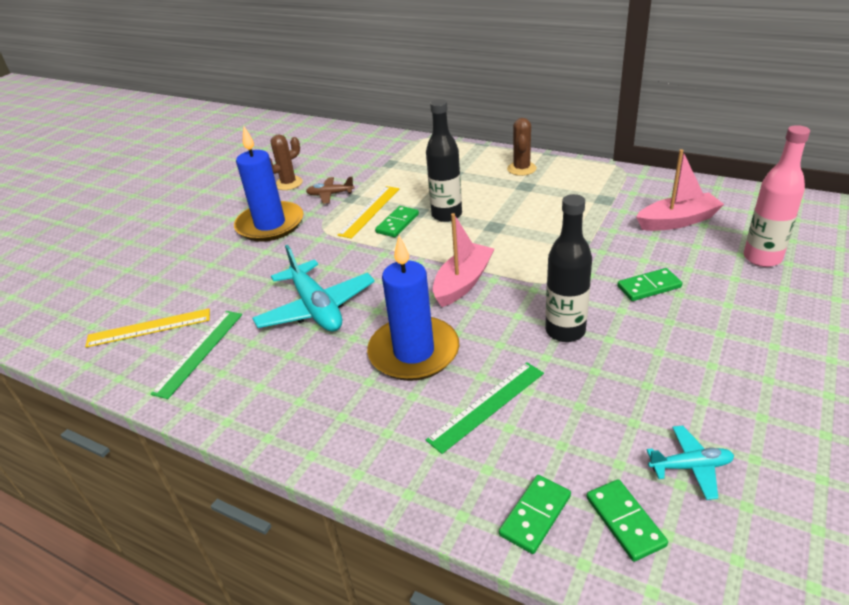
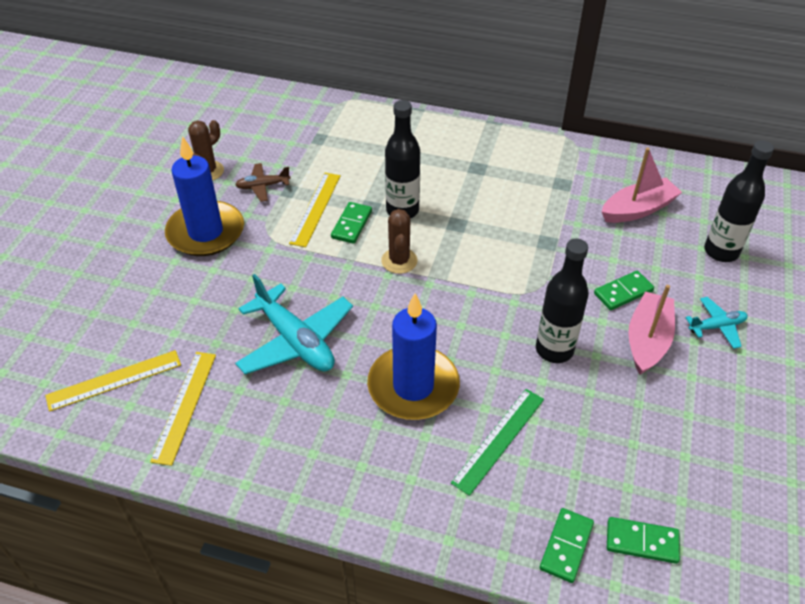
camera: 15 degrees left, 10 degrees up
(199, 352) = (185, 406): green ruler -> yellow ruler
(463, 283) = (441, 298): pink boat -> pink boat (647, 340)
(521, 169) = (468, 144): brown cactus -> brown cactus (399, 261)
(624, 521) = (642, 542): green domino -> green domino turned 45 degrees counterclockwise
(690, 467) = (687, 483): turquoise plane -> turquoise plane (716, 326)
(762, 258) = (721, 252): pink bottle -> black bottle

